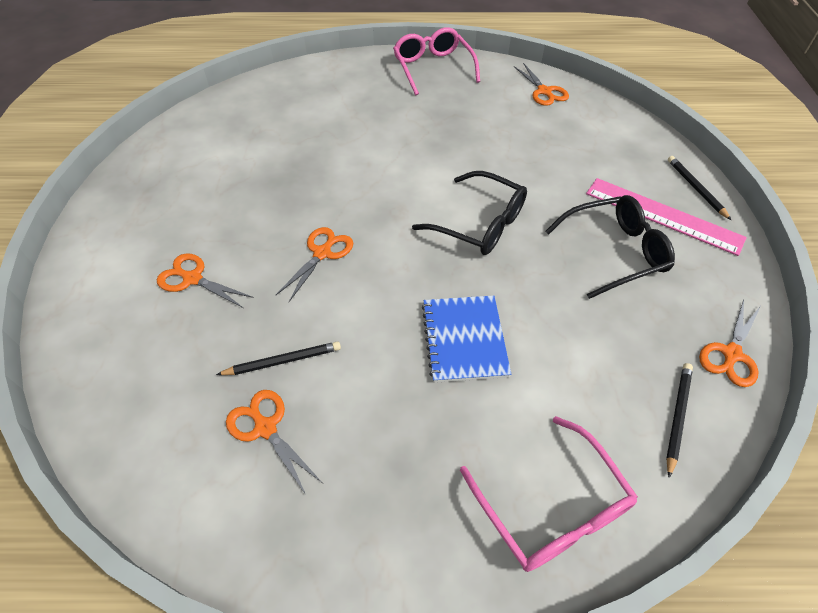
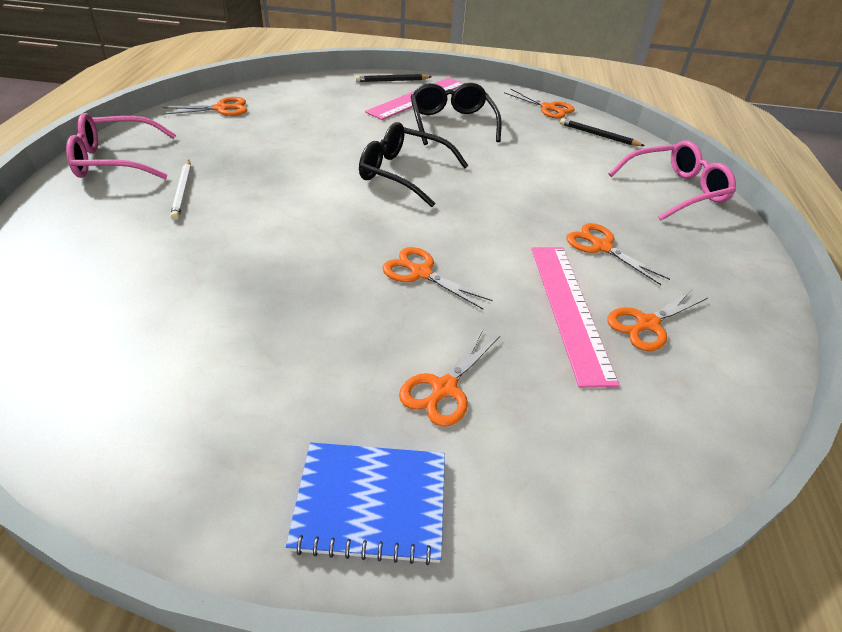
camera: 85 degrees left, 10 degrees down
(283, 361) = (569, 309): black pencil -> pink ruler
(389, 397) = (601, 247): none -> orange scissors
(402, 107) = (183, 191): none -> white pencil
(464, 339) = (539, 202): blue notebook -> blue notebook (371, 502)
(480, 224) = (403, 173): black glasses -> black glasses turned 105 degrees counterclockwise

